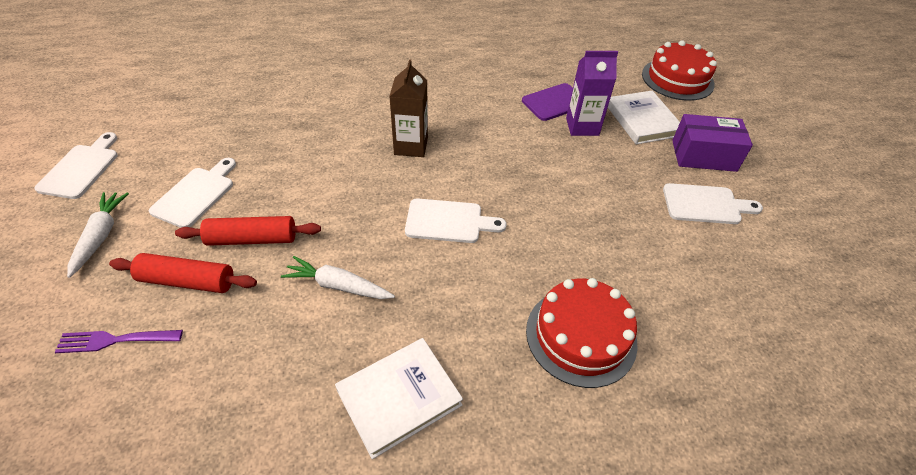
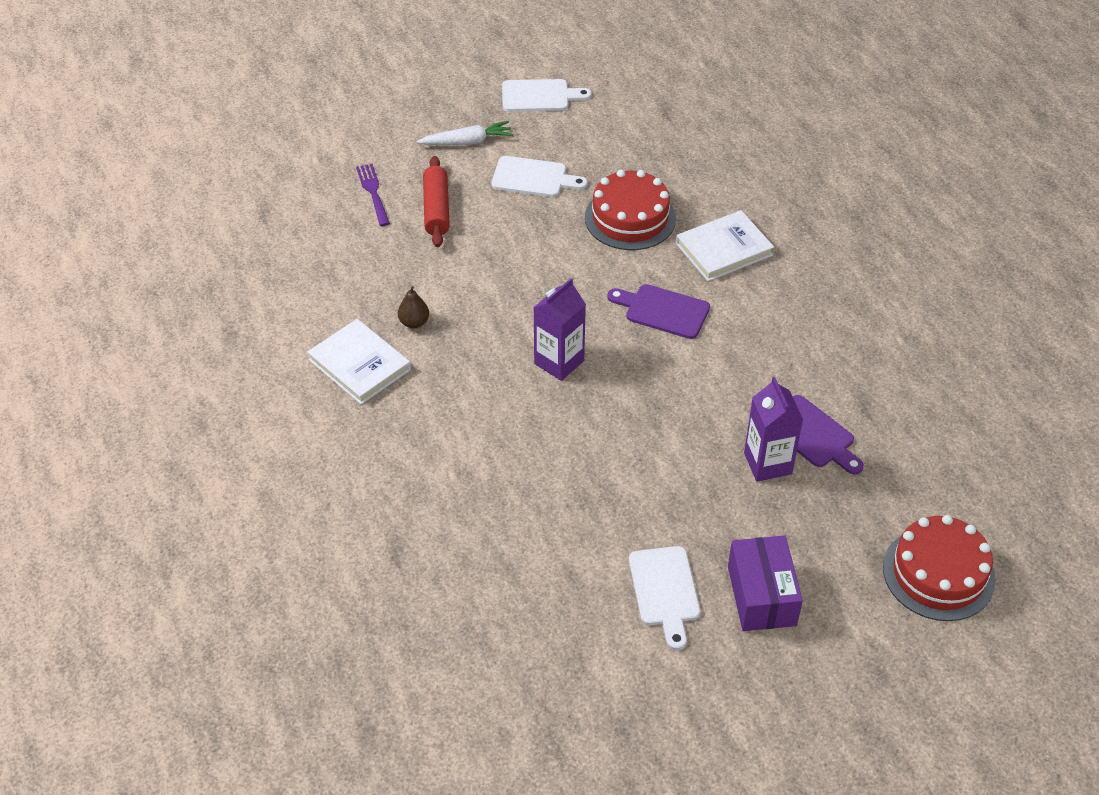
camera: 80 degrees right, 0 degrees up
(252, 239) = (492, 232): red rolling pin -> none
(338, 285) = (457, 301): white carrot -> none
(352, 330) = (414, 322): none -> brown pear
(411, 146) = (663, 311): brown carton -> purple cutting board
(448, 221) = (559, 362): white cutting board -> purple carton
(581, 336) = (446, 479): red cake -> red cake (630, 218)
(642, 120) = (811, 528): white book -> white book (724, 249)

